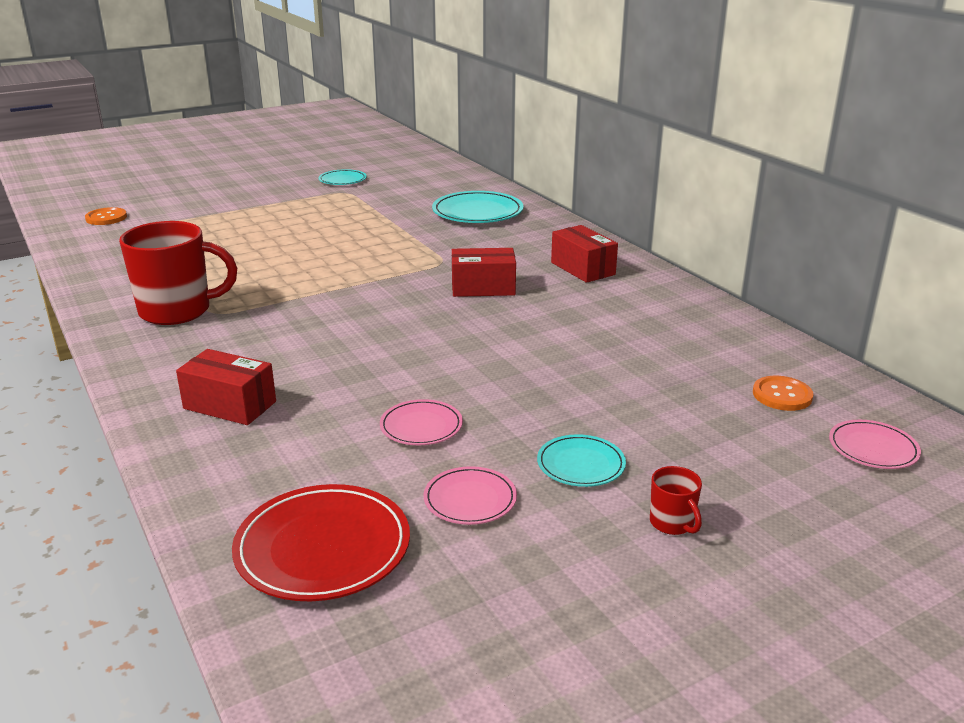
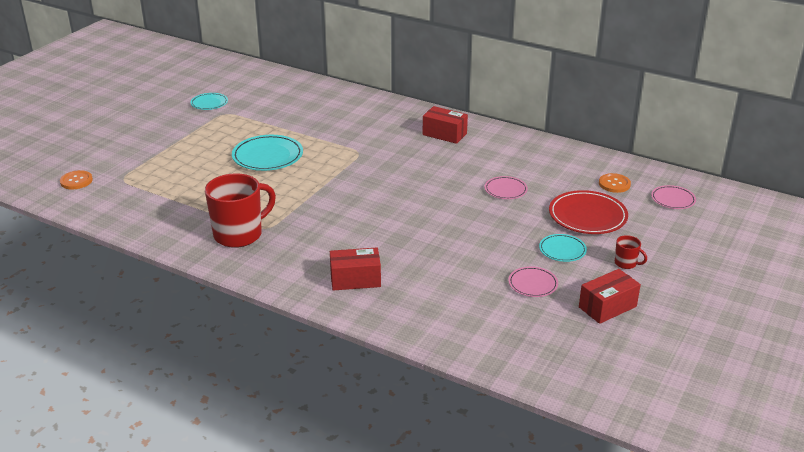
camera: 30 degrees left, 5 degrees up
(323, 548) = (495, 329): red plate -> red plate (587, 216)
(421, 426) = (468, 257): pink plate -> pink plate (505, 190)
(477, 212) = (335, 108): turquoise plate -> turquoise plate (267, 156)
(483, 288) = (404, 164): red box -> red box (607, 307)

